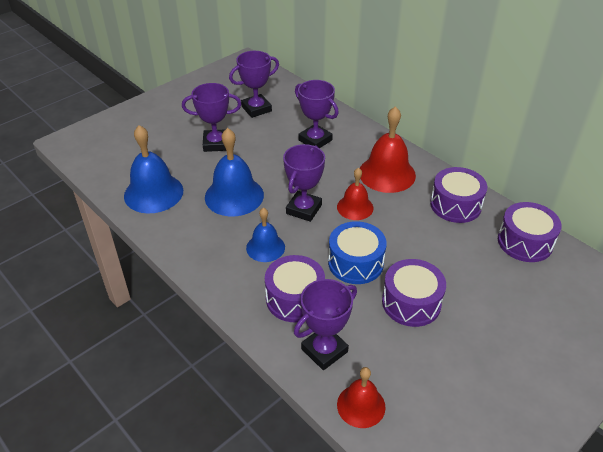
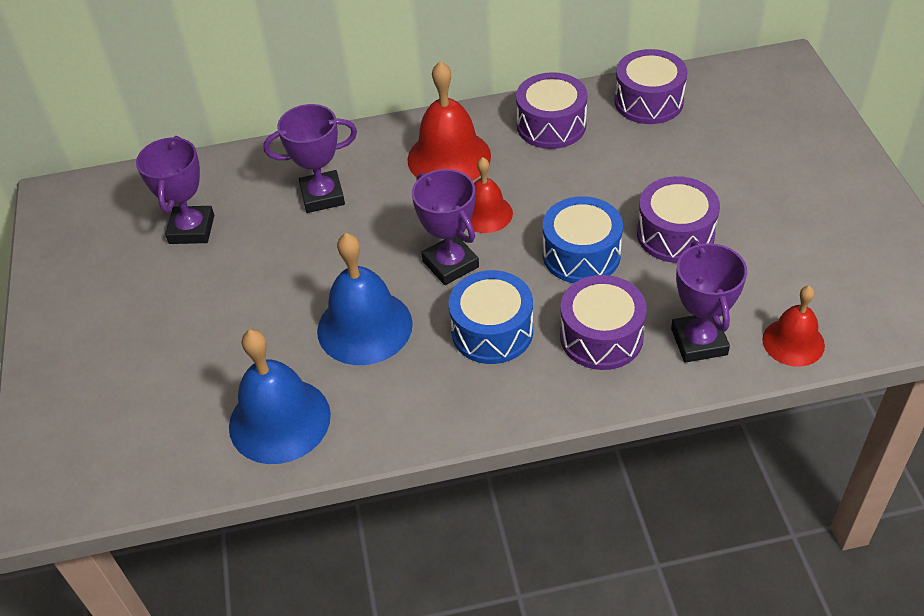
camera: 55 degrees left, 5 degrees up
(216, 143) = (230, 306): purple trophy -> none
(265, 247) = (492, 331): blue bell -> blue drum

